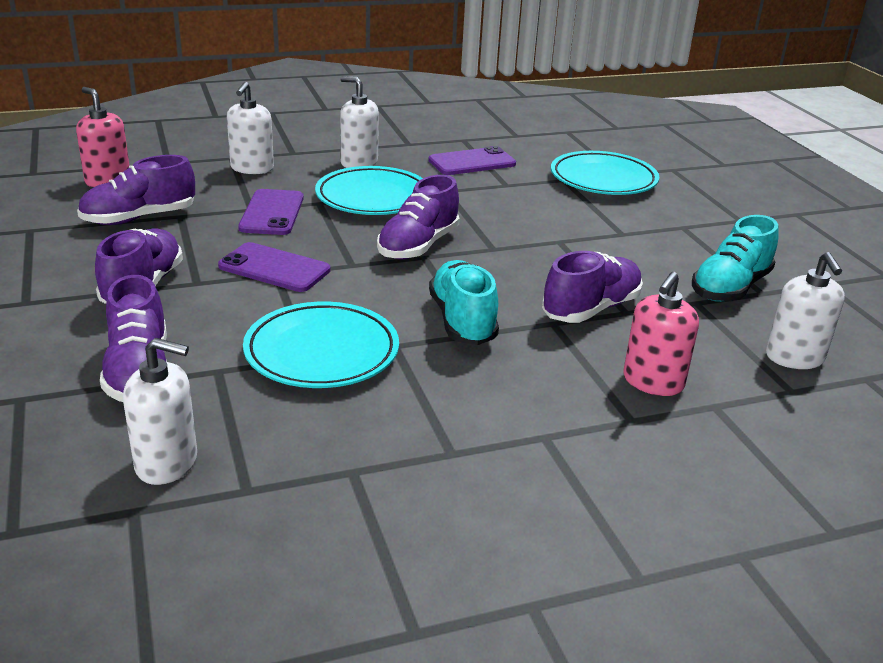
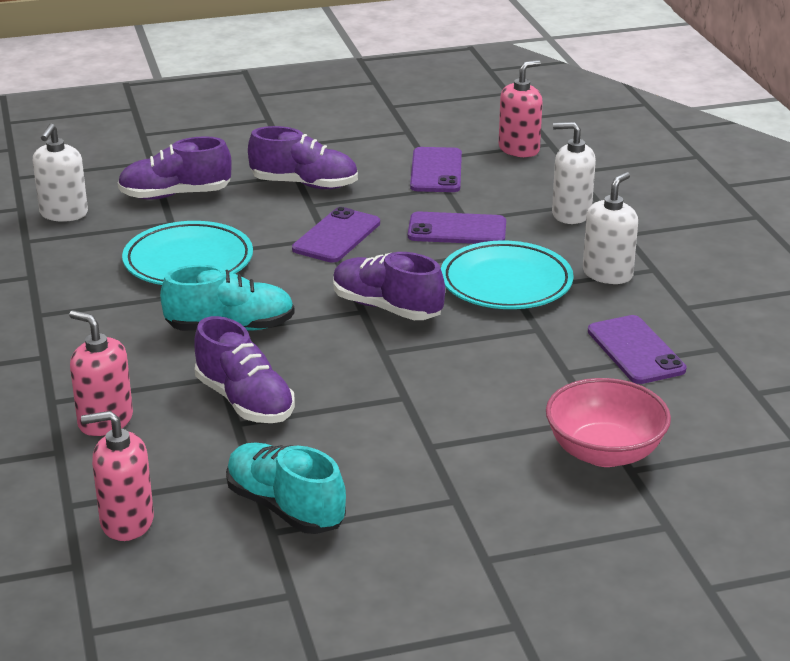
camera: 95 degrees right, 0 degrees up
(139, 218) = (436, 171): purple shoe -> purple phone
(603, 180) = (604, 452): turquoise plate -> pink bowl
(794, 358) = (126, 522): white soap dispenser -> pink soap dispenser

